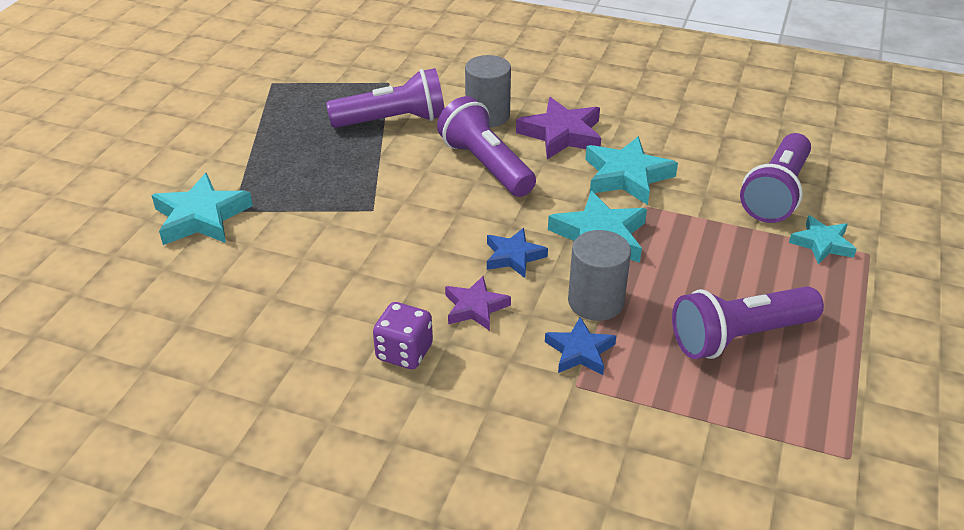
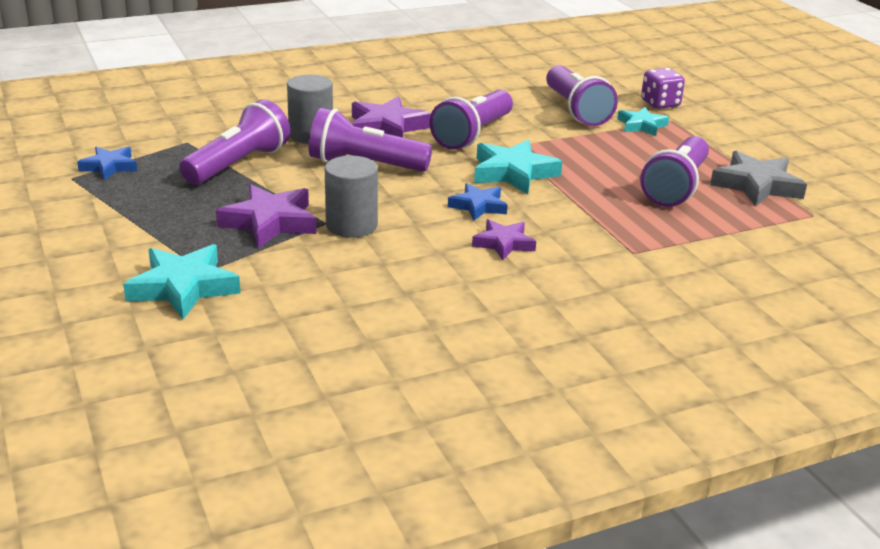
camera: 45 degrees left, 10 degrees down
(335, 188) = (270, 222): none -> purple star
(404, 352) = (502, 288): purple dice -> purple dice (660, 104)
(580, 351) = (606, 235): blue star -> blue star (109, 166)
(595, 302) = (571, 207): grey cylinder -> grey cylinder (351, 225)
(626, 176) = (472, 134): turquoise star -> purple flashlight
(840, 383) = (756, 185): none -> grey star

